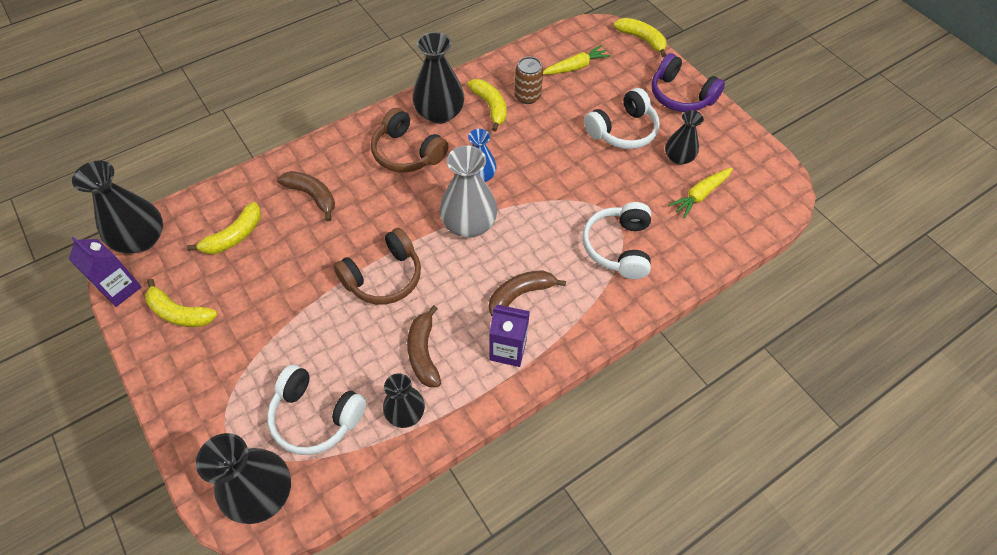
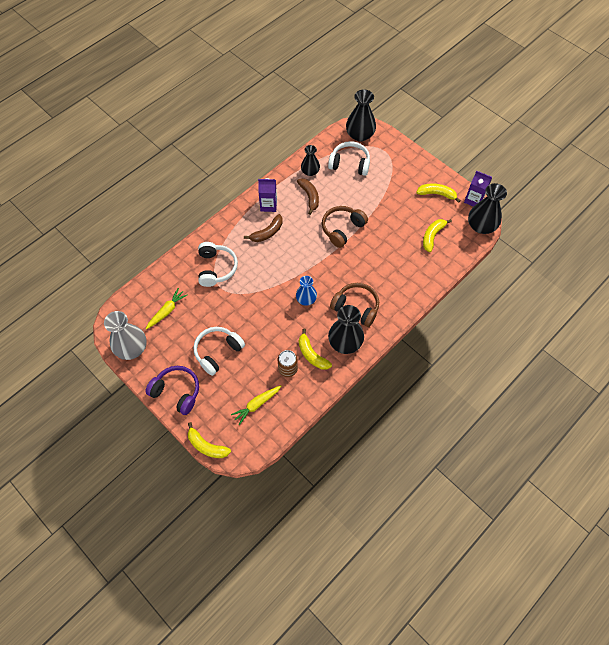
camera: 170 degrees right, 5 degrees up
(312, 196) = (401, 267): brown banana -> none
(469, 224) = (304, 267): grey vase -> grey vase (131, 348)
(678, 157) = (180, 337): black vase -> none

